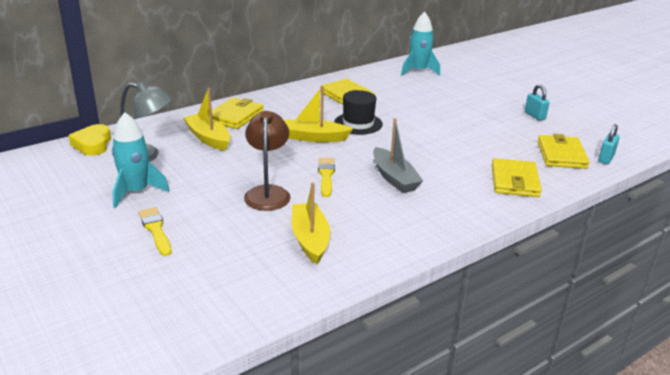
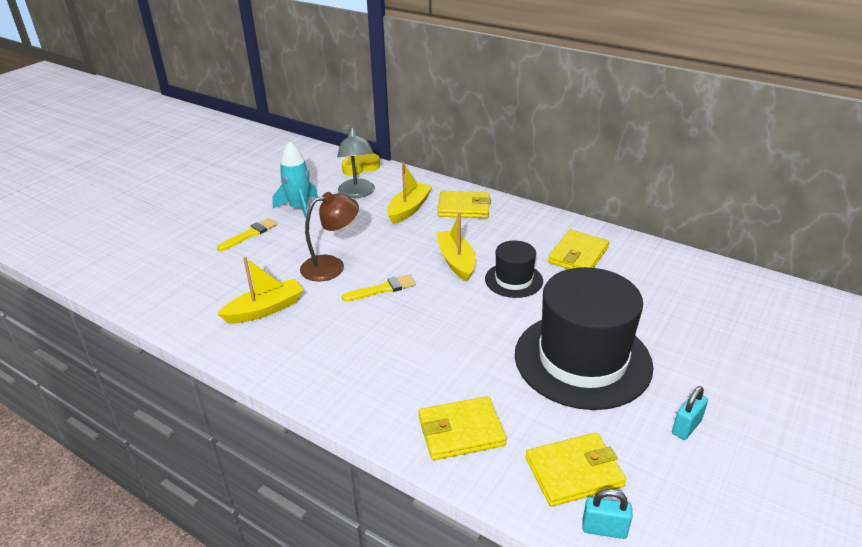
camera: 70 degrees right, 5 degrees up
(394, 178) = (405, 333): grey boat -> none
(418, 71) = (718, 289): turquoise rocket -> none
(462, 125) = (582, 359): none -> black hat

